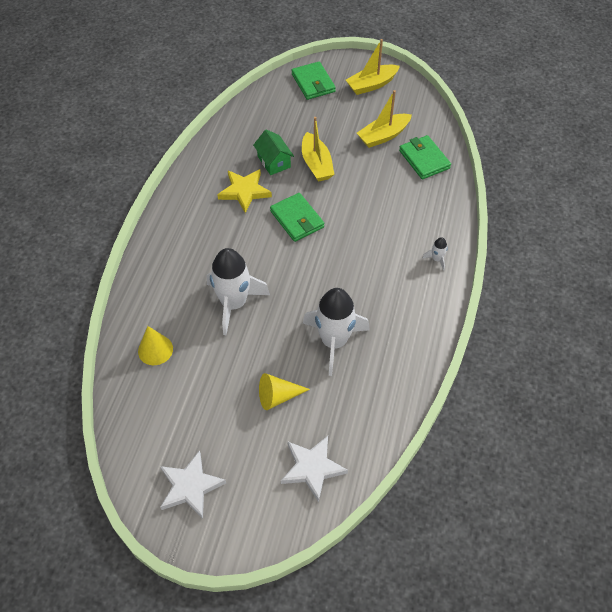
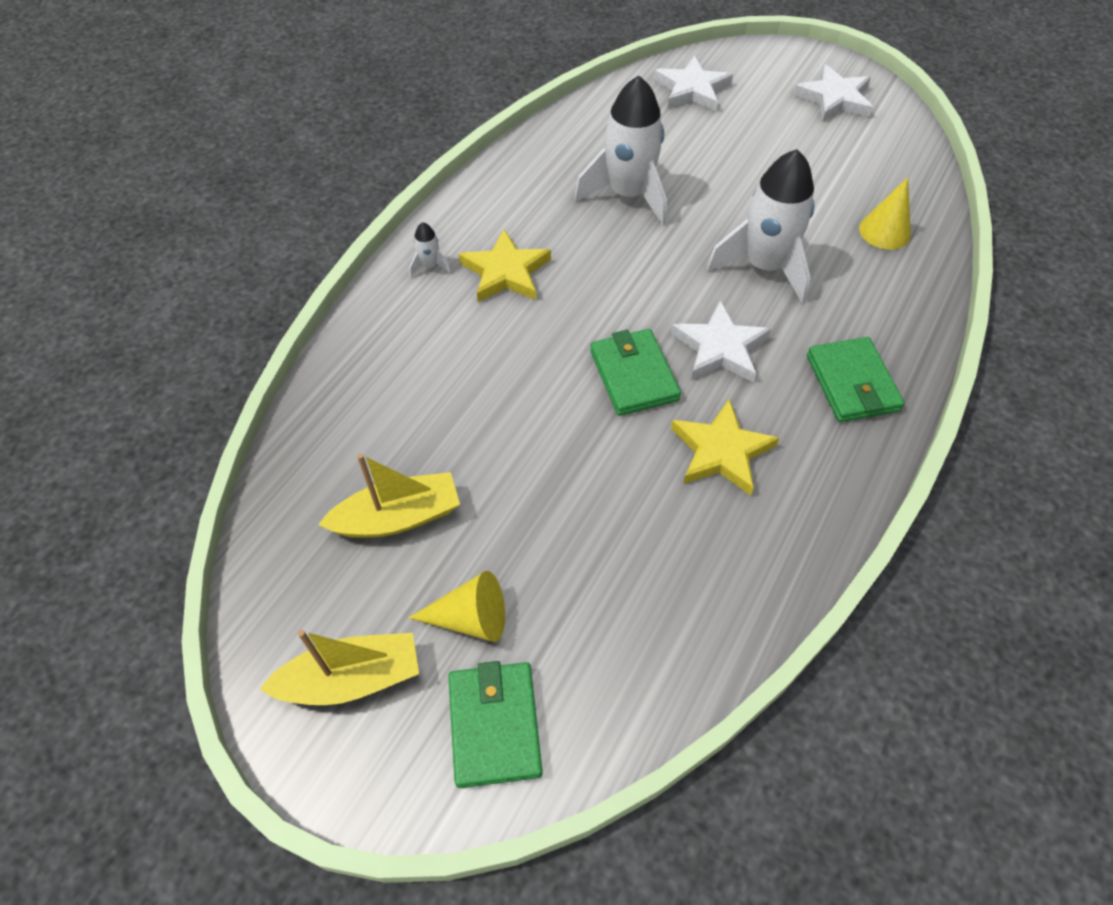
camera: 165 degrees left, 0 degrees up
(253, 244) = (720, 348): none -> white star
(274, 162) = (649, 506): green house -> none
(278, 396) = (718, 154): yellow cone -> yellow cone (470, 618)
(316, 164) = (563, 480): yellow boat -> none
(390, 265) = (505, 272): none -> yellow star
(424, 159) = (347, 442): green wallet -> green wallet (852, 383)

